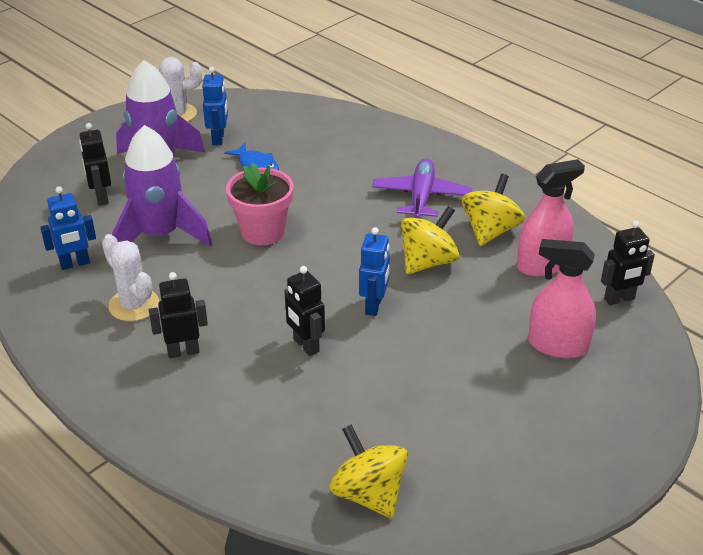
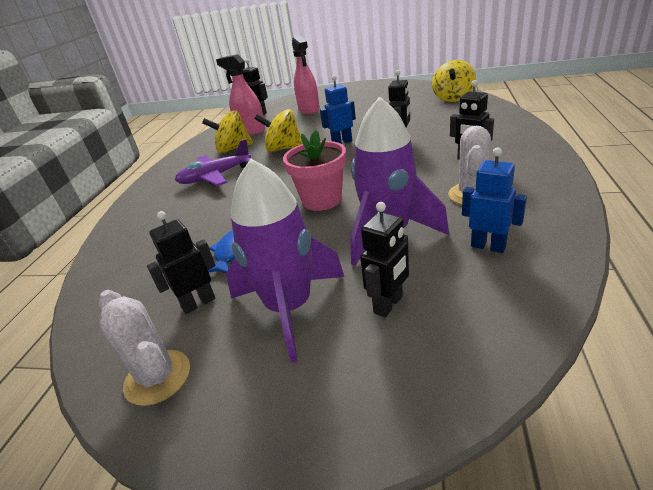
camera: 120 degrees left, 5 degrees down
(218, 138) = (198, 303): blue robot -> black robot

